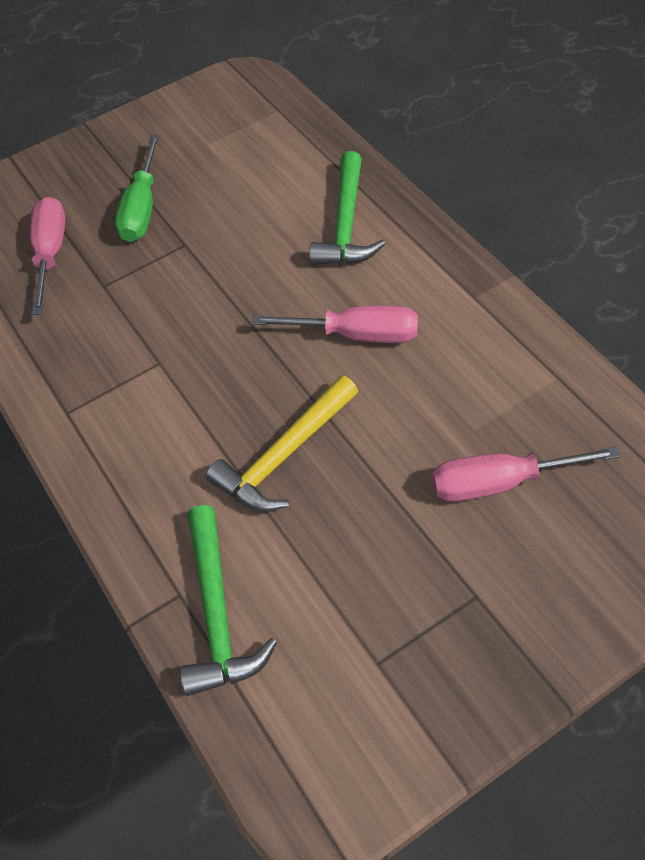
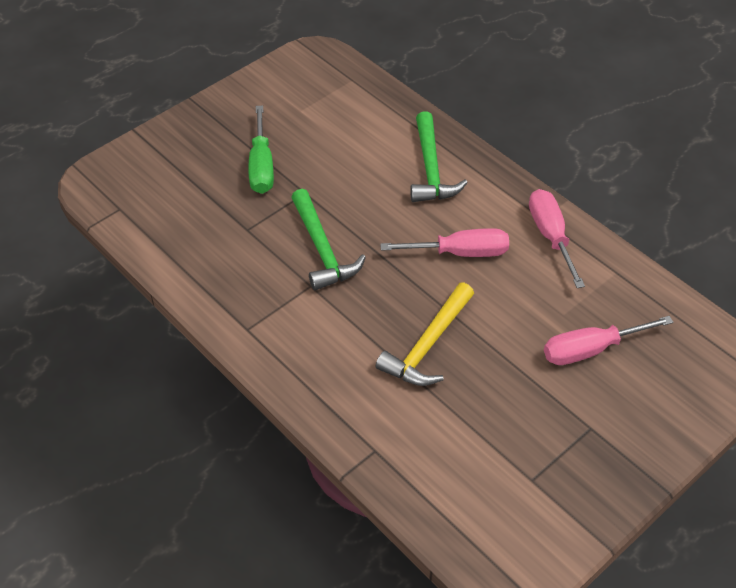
camera: 15 degrees left, 5 degrees down
(51, 254) = (195, 207): pink screwdriver -> pink screwdriver (551, 236)
(217, 612) = (407, 459): green hammer -> green hammer (322, 249)

